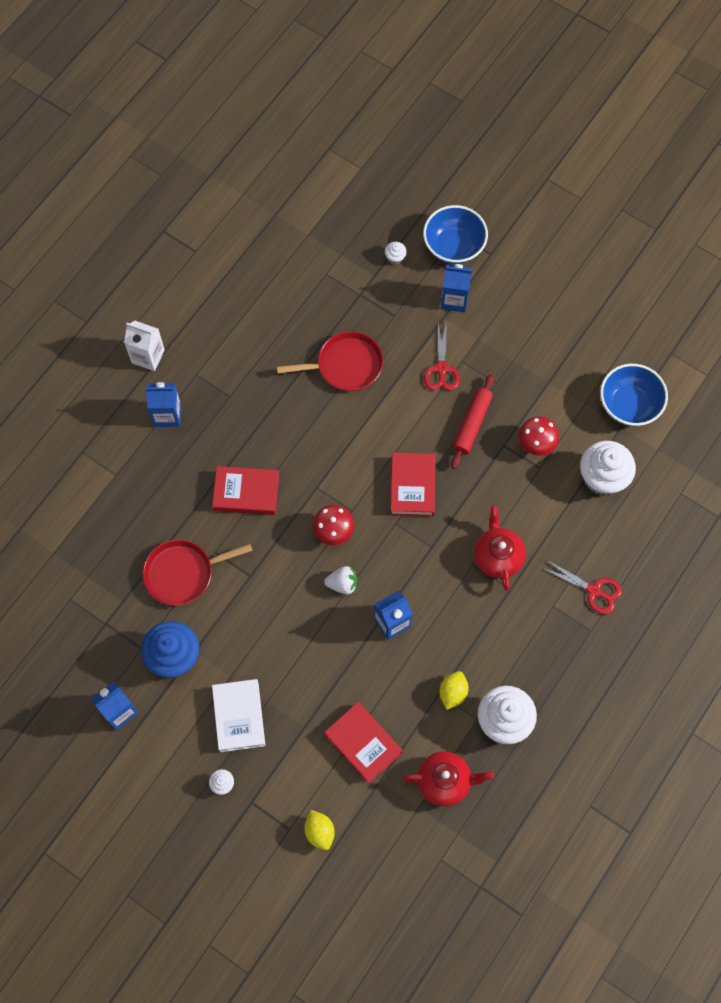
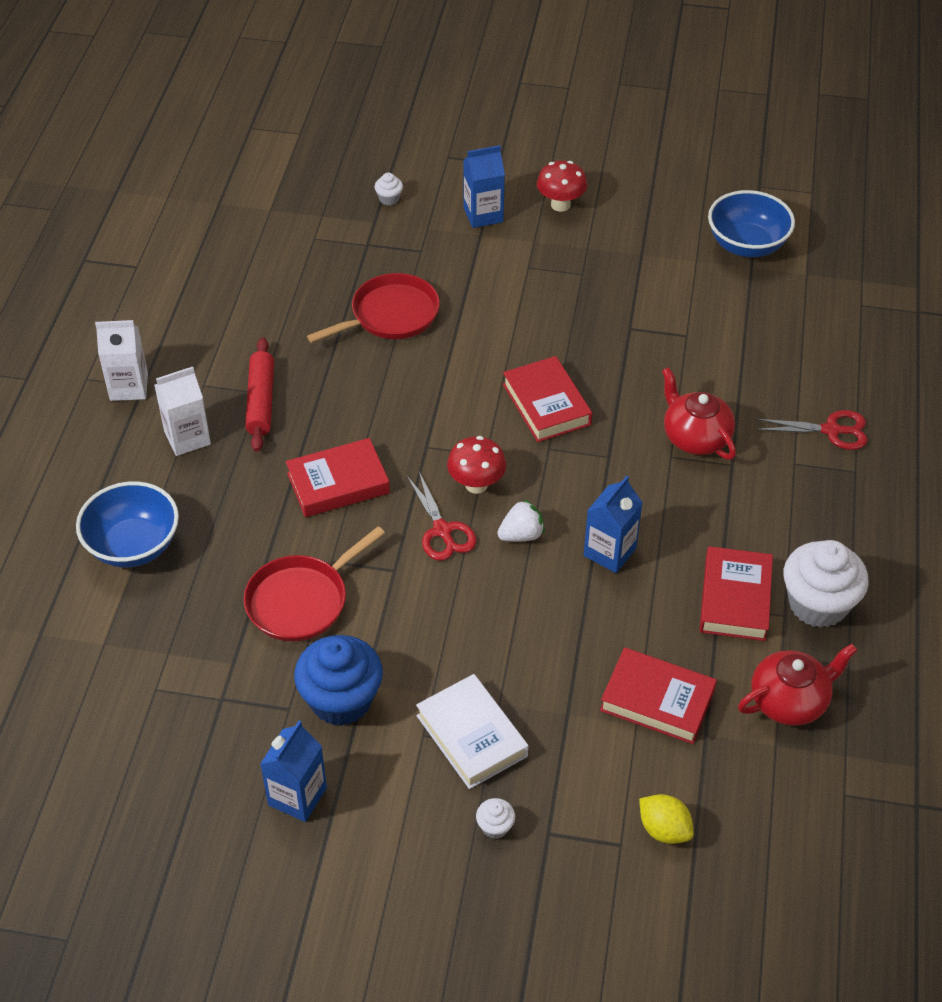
camera: 25 degrees left, 20 degrees down
(167, 415) = (187, 438): blue carton -> white carton
(441, 369) = (509, 281): red scissors -> red scissors (442, 531)
(453, 246) = (452, 169): blue bowl -> blue bowl (133, 546)
(453, 692) = (735, 599): yellow lemon -> red book
(472, 424) = (579, 321): red rolling pin -> red rolling pin (260, 401)
(536, 444) = (667, 315): red mushroom -> red mushroom (560, 205)
(602, 477) = (764, 320): white cupcake -> none

